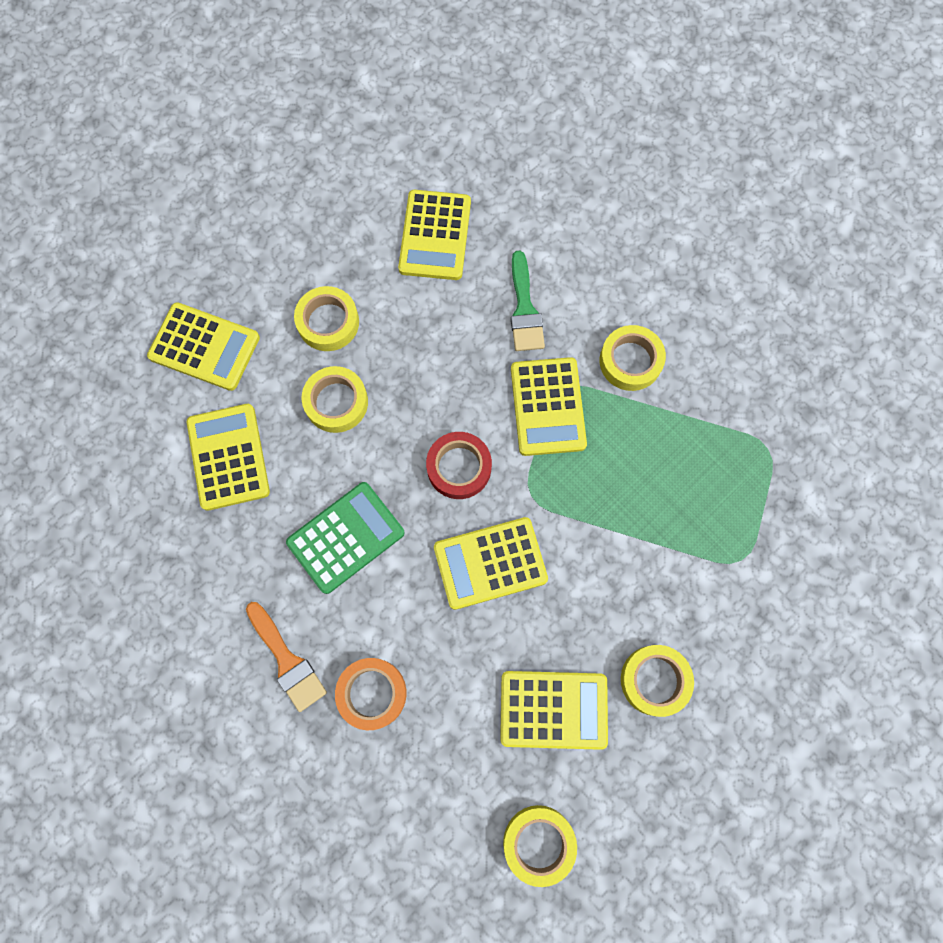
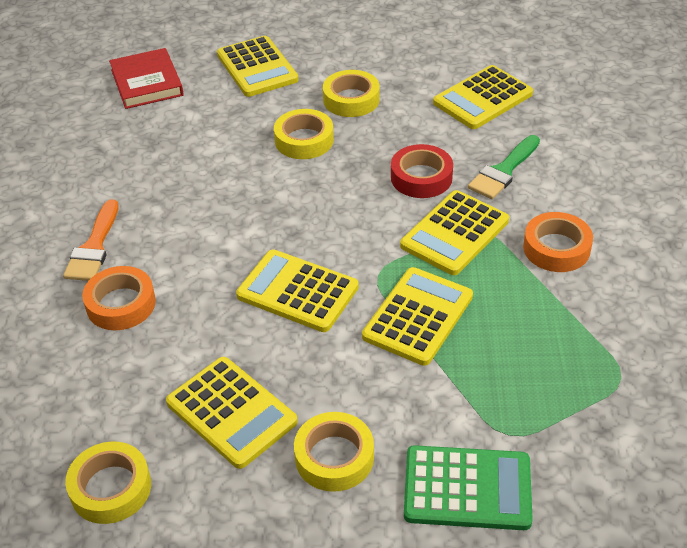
camera: 45 degrees right, 30 degrees down
(121, 446) = (147, 83): none -> red book
(228, 457) = (200, 125): yellow calculator -> yellow calculator (418, 316)
(345, 537) = (217, 210): green calculator -> green calculator (467, 488)
(459, 467) = (344, 224): red tape -> red tape (421, 177)
(630, 361) = (556, 248): yellow tape -> orange tape

